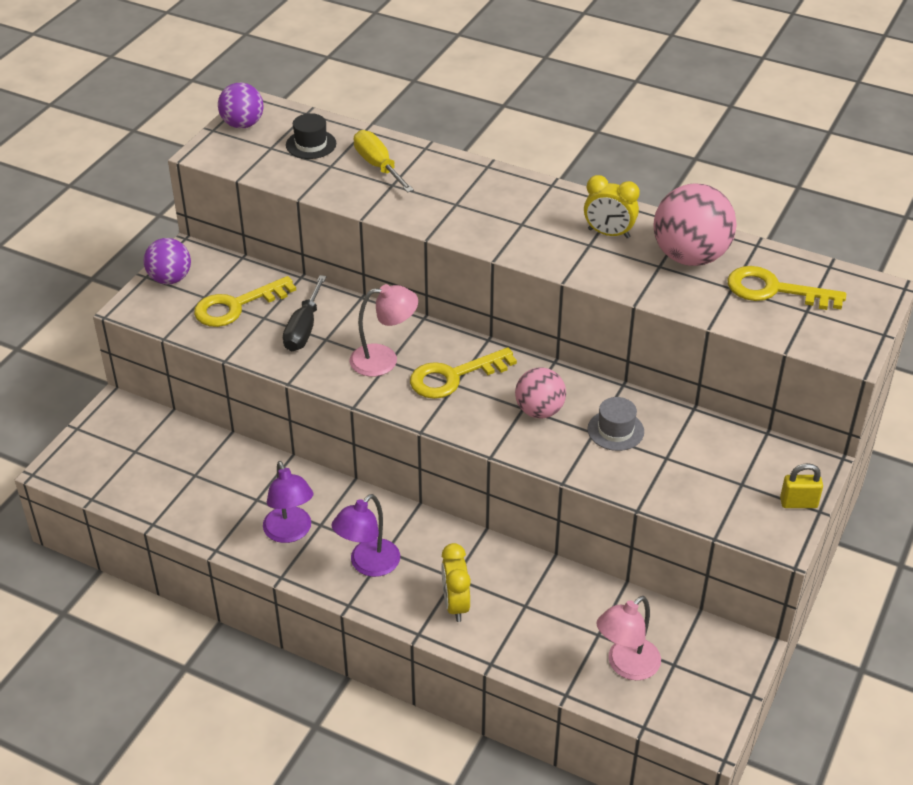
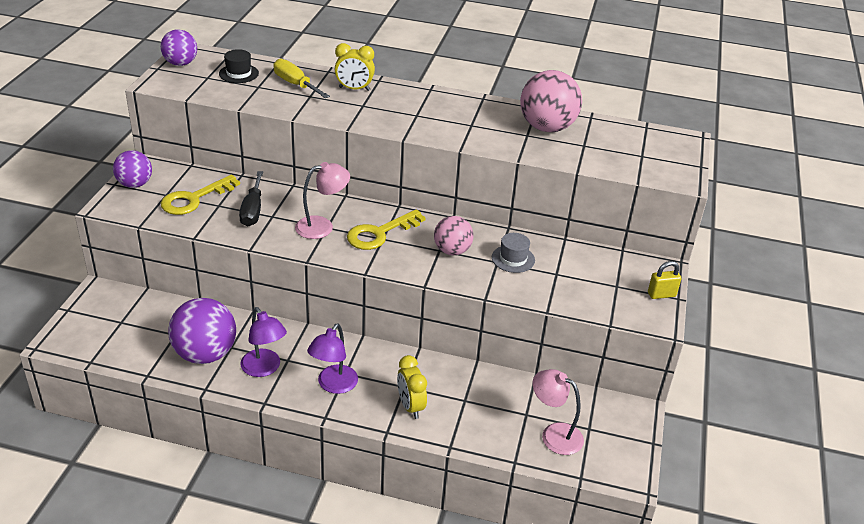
camera: 15 degrees left, 5 degrees down
(224, 505) = (205, 354): none -> purple ball
(609, 233) = (483, 117): yellow clock -> yellow clock (354, 89)
(626, 666) = (554, 434): pink lamp -> pink lamp turned 90 degrees clockwise
(774, 290) = (614, 144): yellow key -> none

